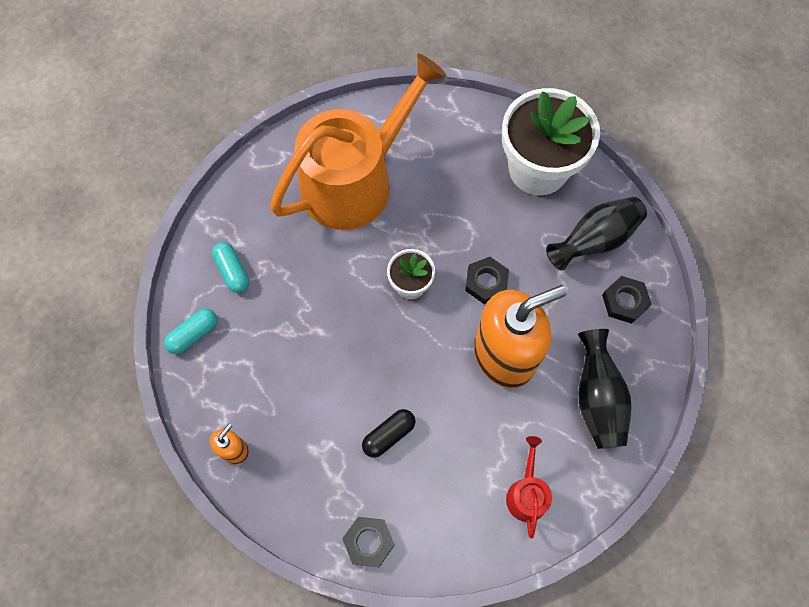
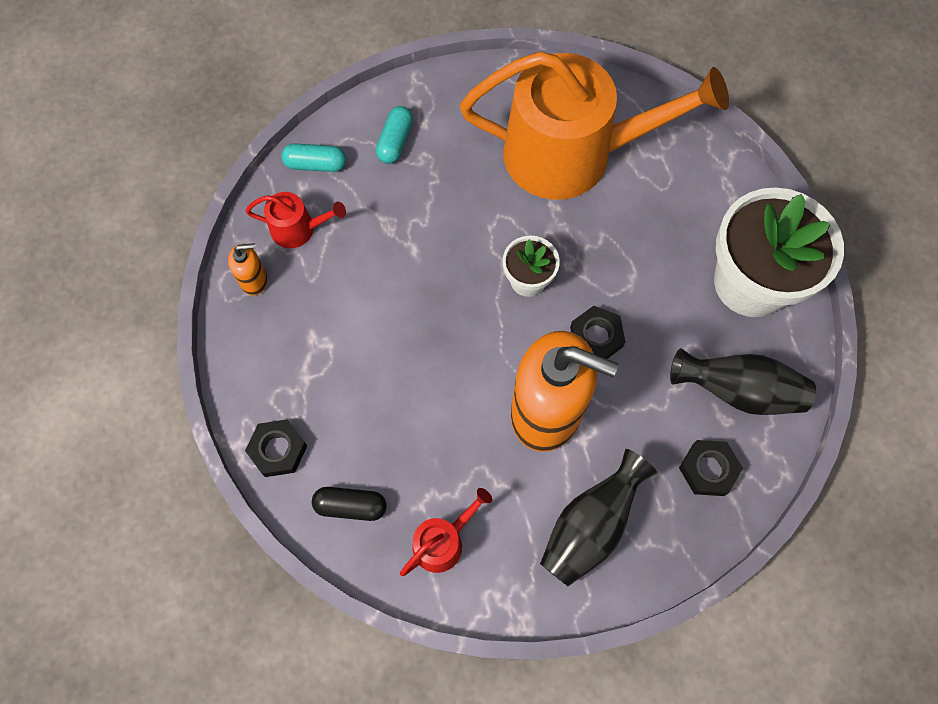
camera: 45 degrees right, 0 degrees up
(228, 388) = (298, 229): none -> red watering can
(389, 435) = (381, 383): black capsule -> black capsule (351, 506)

